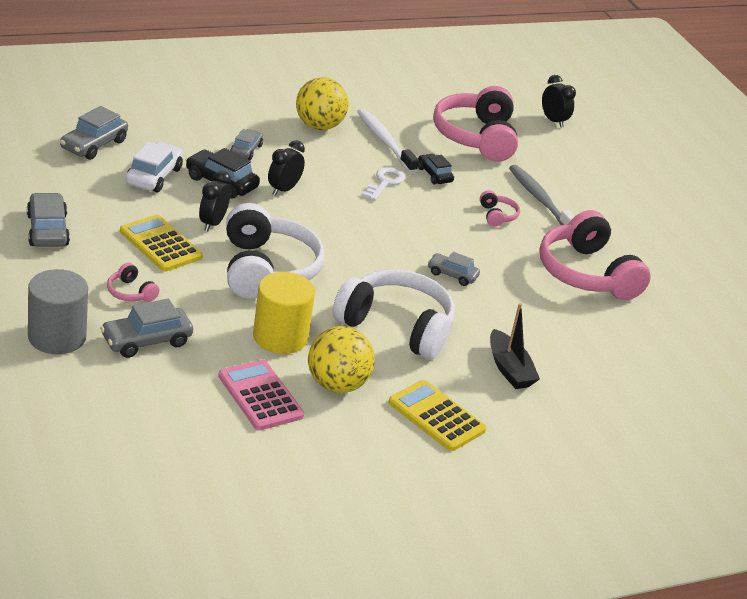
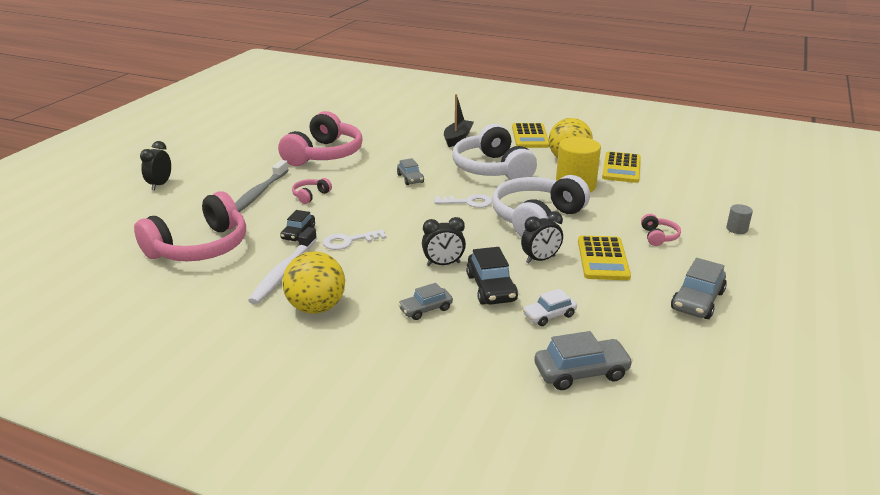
camera: 130 degrees left, 5 degrees down
(57, 337) = (737, 229): grey cylinder -> grey cylinder, size x0.46
(146, 341) = (671, 209): grey car -> none
(154, 176) = (549, 315): white car -> white car, size x0.64
(260, 396) = (621, 168): pink calculator -> yellow calculator
(354, 265) = (468, 202): none -> white key
(553, 121) = (105, 237): black clock -> black clock (160, 185)

